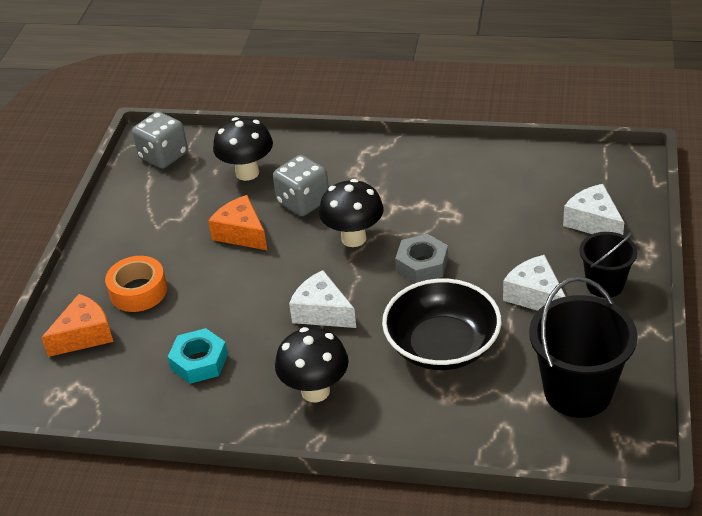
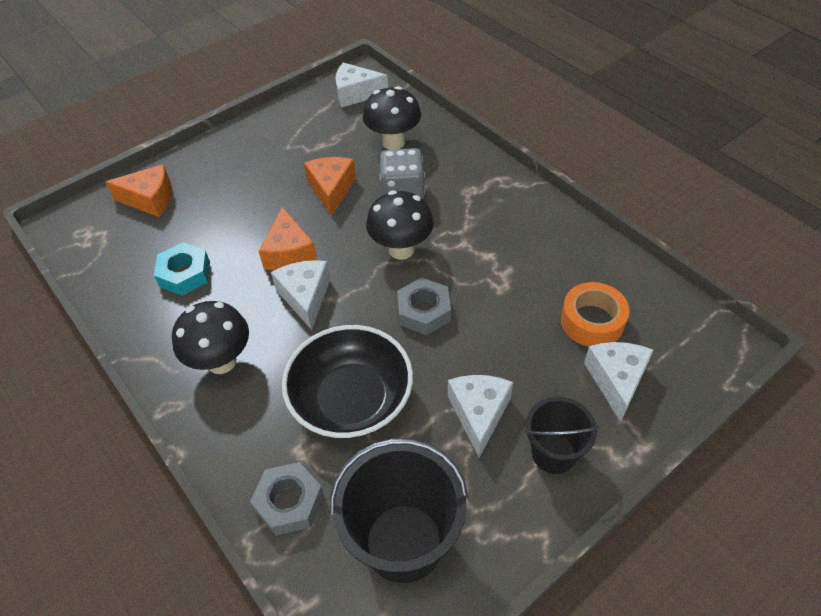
camera: 40 degrees right, 10 degrees up
(138, 291) = (217, 189): orange tape -> orange tape (592, 321)
(163, 156) = (356, 94): grey dice -> white cheese
(268, 294) = (289, 253): none -> orange cheese
(480, 427) = (289, 502): none -> grey nut

